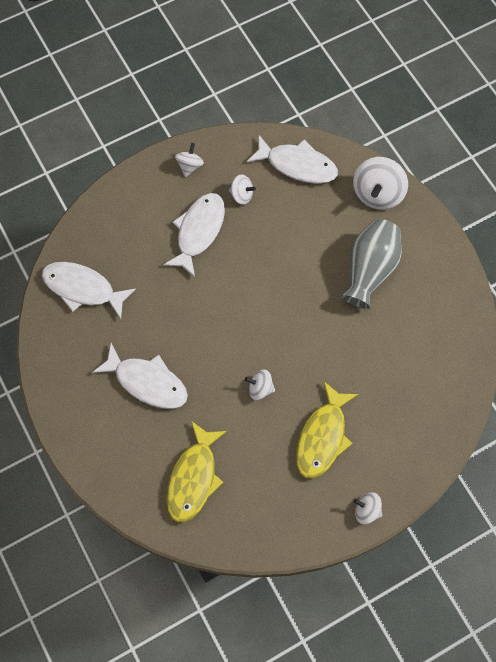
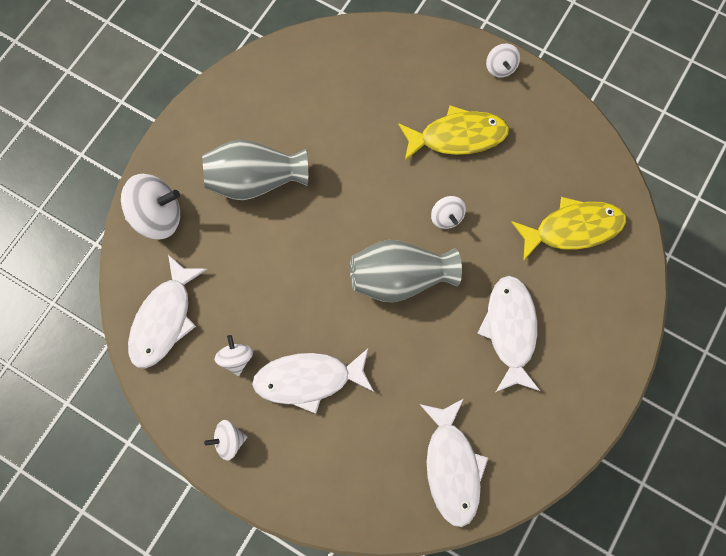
camera: 120 degrees left, 5 degrees up
(233, 328) = (400, 278): none -> grey vase
(297, 165) = (164, 319): white fish -> white fish turned 150 degrees counterclockwise

